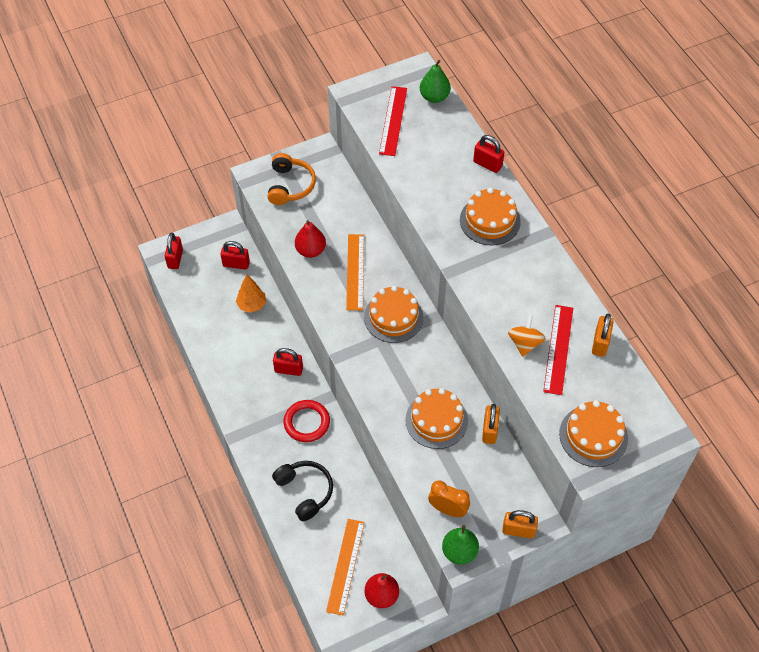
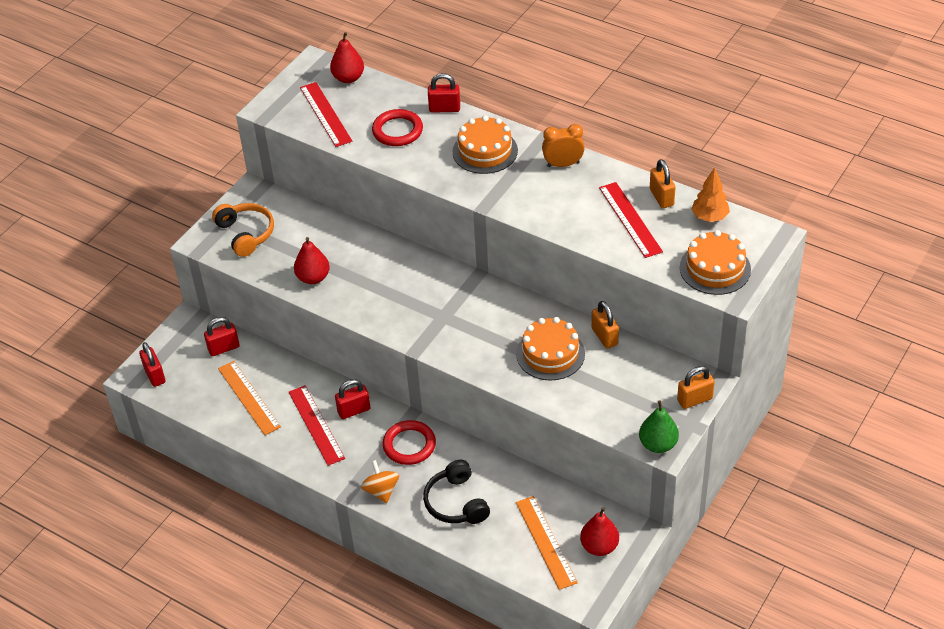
camera: 30 degrees left, 10 degrees down
(252, 305) = (270, 375): orange tree -> orange tree (709, 217)
(254, 365) = (316, 425): none -> red ruler
(305, 491) = (456, 502): black headphones -> black headphones turned 135 degrees counterclockwise
(355, 271) = (372, 274): orange ruler -> orange ruler (249, 397)
(393, 317) = (440, 292): orange cake -> none
(434, 97) = (348, 78): green pear -> red pear
(436, 165) = (397, 131): none -> red ring
(448, 509) = (620, 417): orange clock -> orange clock (563, 164)
(525, 343) = (597, 229): orange spinning top -> orange spinning top (381, 490)

